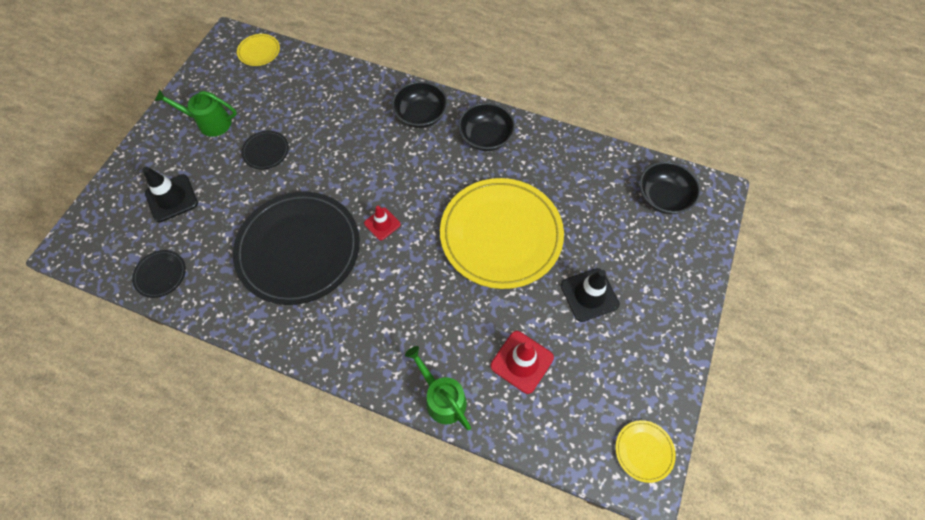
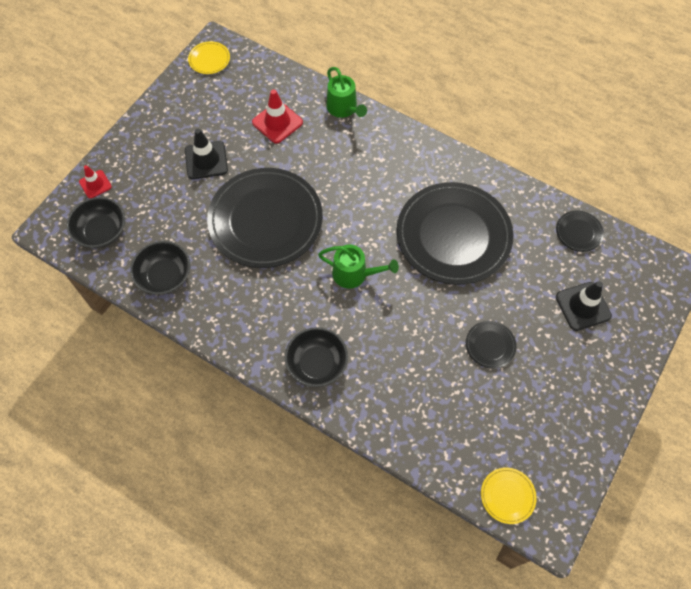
camera: 170 degrees left, 0 degrees up
(209, 123) = (557, 393): green watering can -> green watering can (354, 274)
(382, 224) = (374, 247): red traffic cone -> red traffic cone (95, 184)
(486, 137) = (252, 324): black bowl -> black bowl (164, 276)
(501, 235) = (265, 220): yellow plate -> black plate

